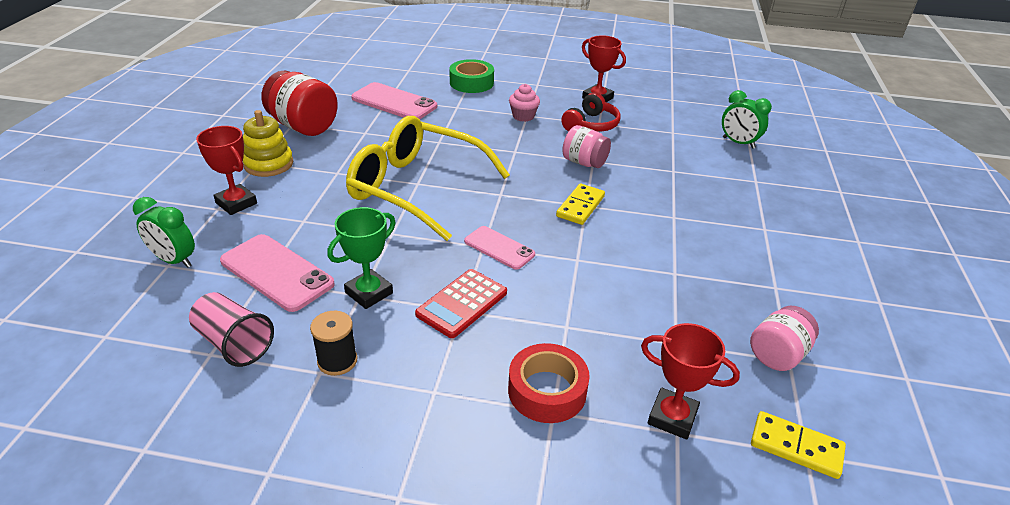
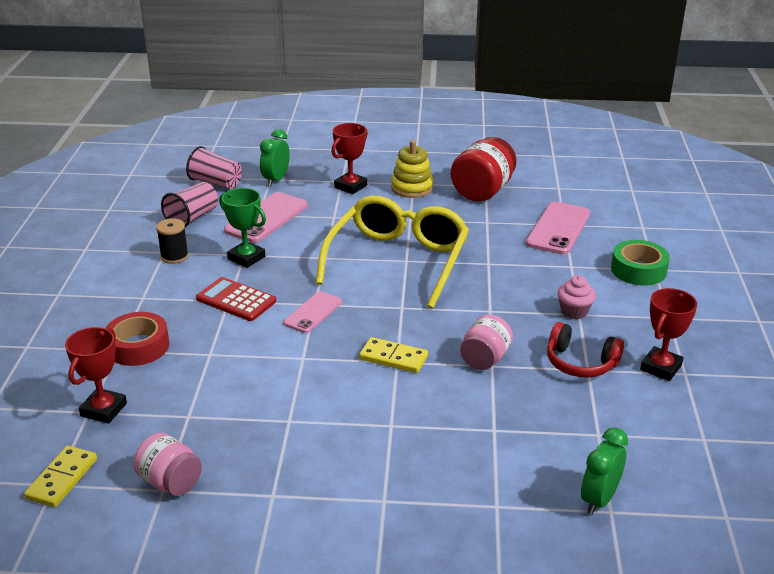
camera: 85 degrees right, 5 degrees down
(140, 318) = (216, 183): none -> pink cup

